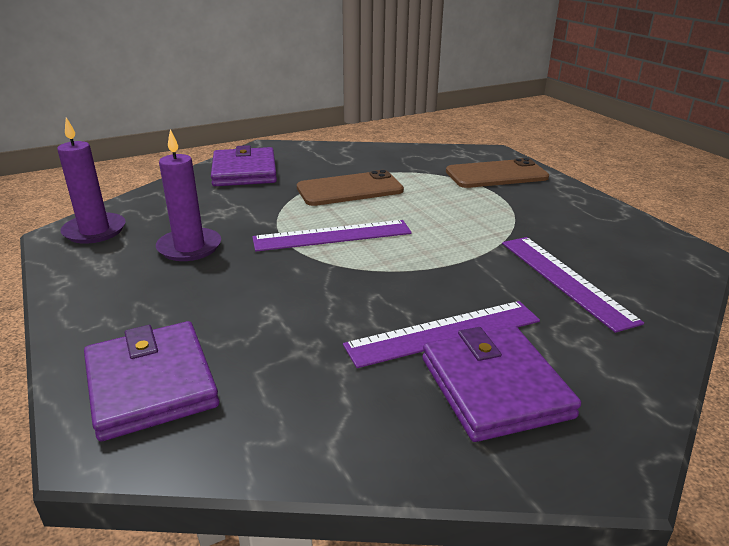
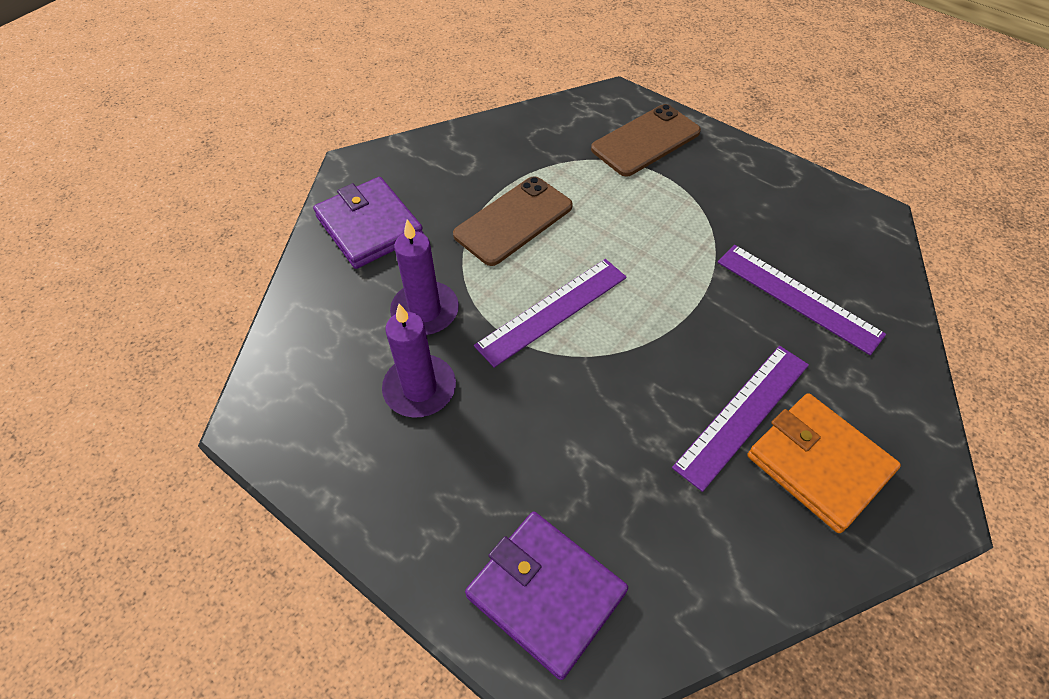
camera: 25 degrees left, 25 degrees up
(94, 231) = (286, 403): purple candle -> purple candle (425, 311)
(495, 387) = (818, 464): purple wallet -> orange wallet

